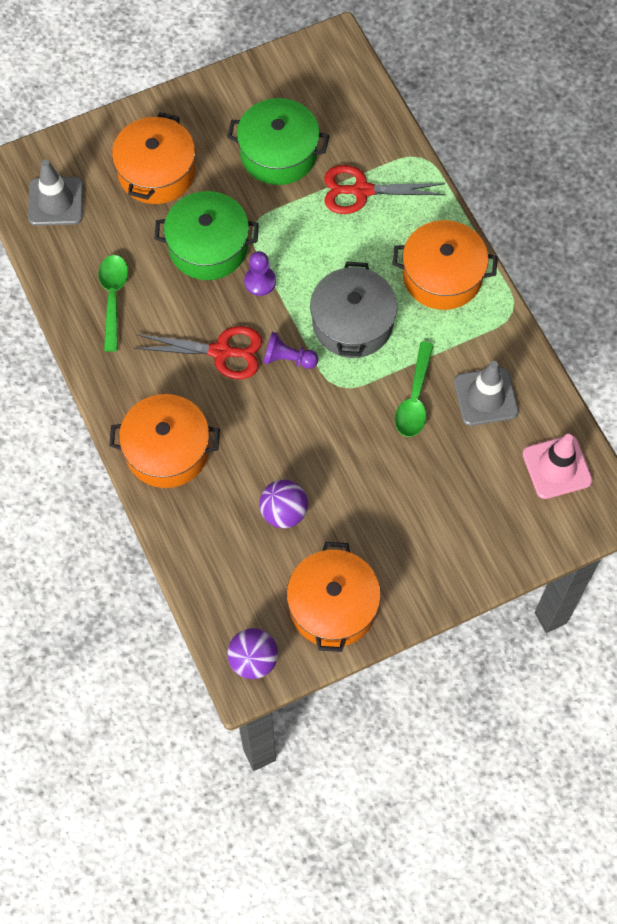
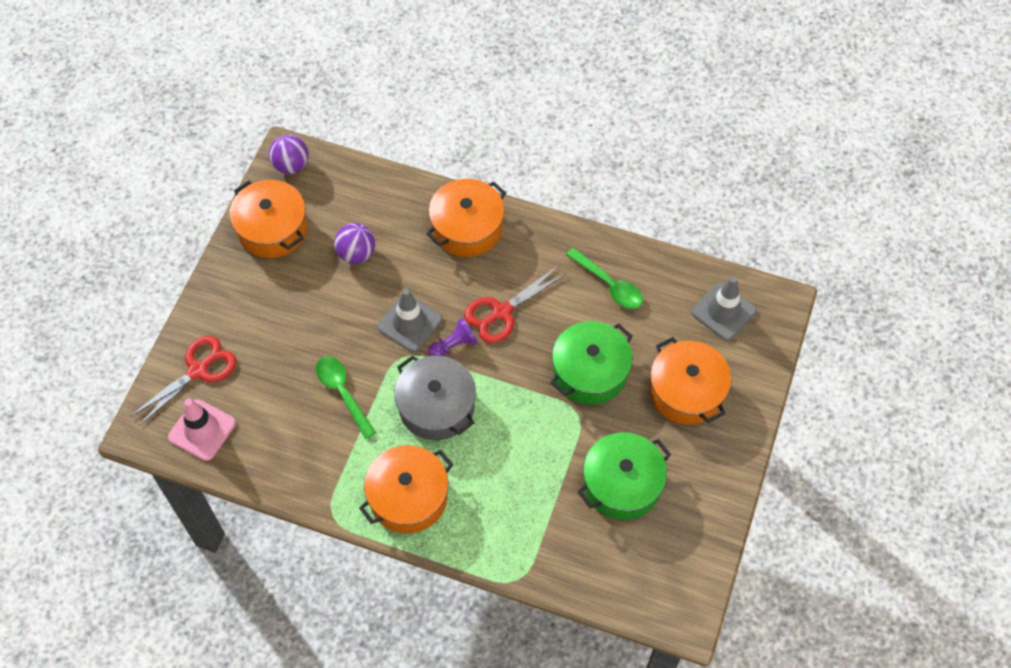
camera: 135 degrees right, 5 degrees down
(260, 282) = (529, 379): purple pawn -> none
(361, 190) = (532, 510): red scissors -> red scissors (198, 370)
(485, 397) = (295, 436): grey traffic cone -> grey traffic cone (410, 323)

